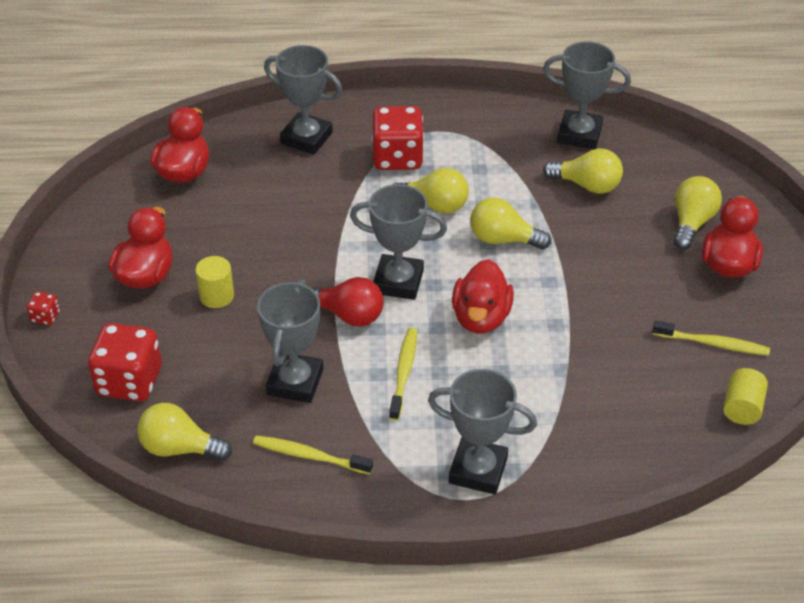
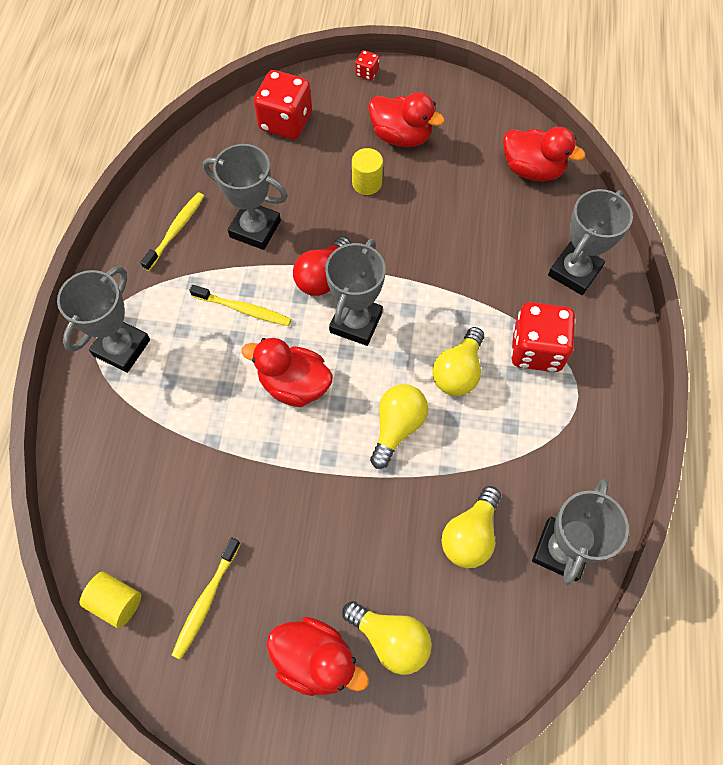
camera: 100 degrees right, 20 degrees up
(179, 448) = (210, 149): yellow light bulb -> none

